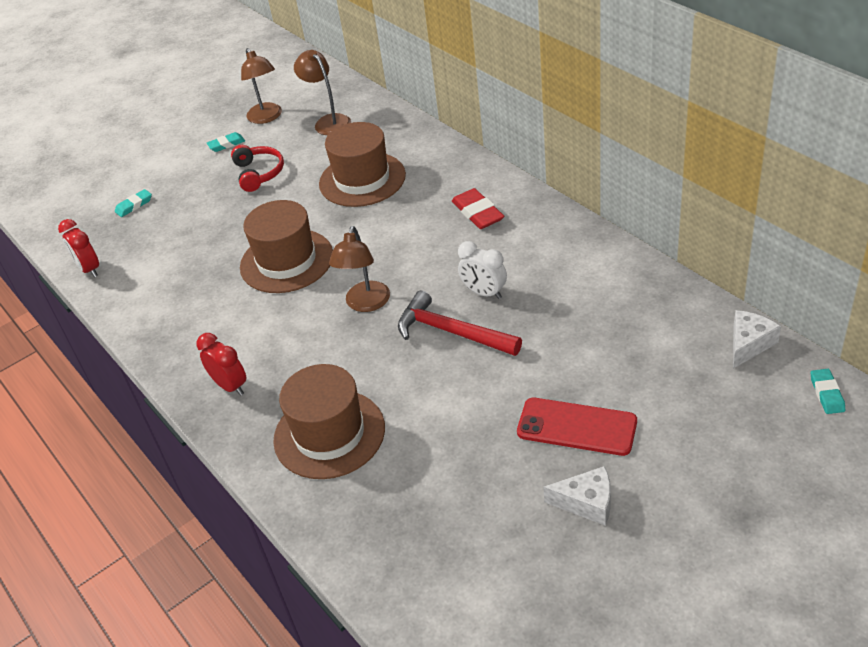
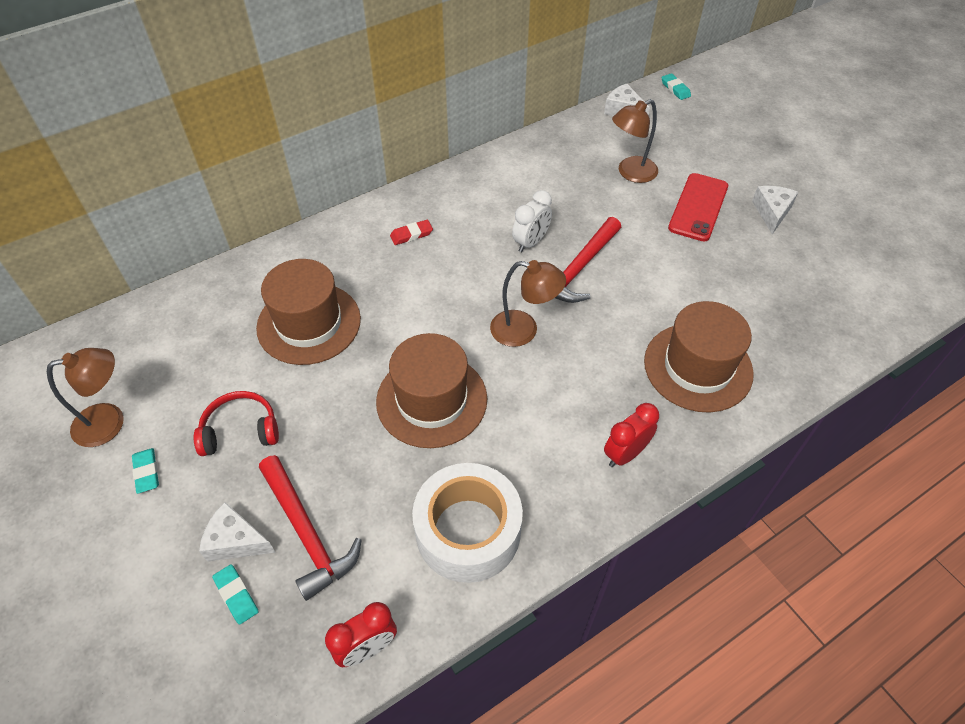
camera: 90 degrees left, 10 degrees up
(167, 301) = (468, 531): none -> white tape
(172, 195) = (236, 541): none -> white cheese
(174, 224) = (307, 533): none -> red hammer
(328, 121) = (166, 352): brown lamp -> brown lamp (630, 173)
(477, 213) = (411, 235): red eraser -> red eraser, size x0.62
(827, 394) = (675, 89): turquoise eraser -> turquoise eraser turned 60 degrees clockwise

